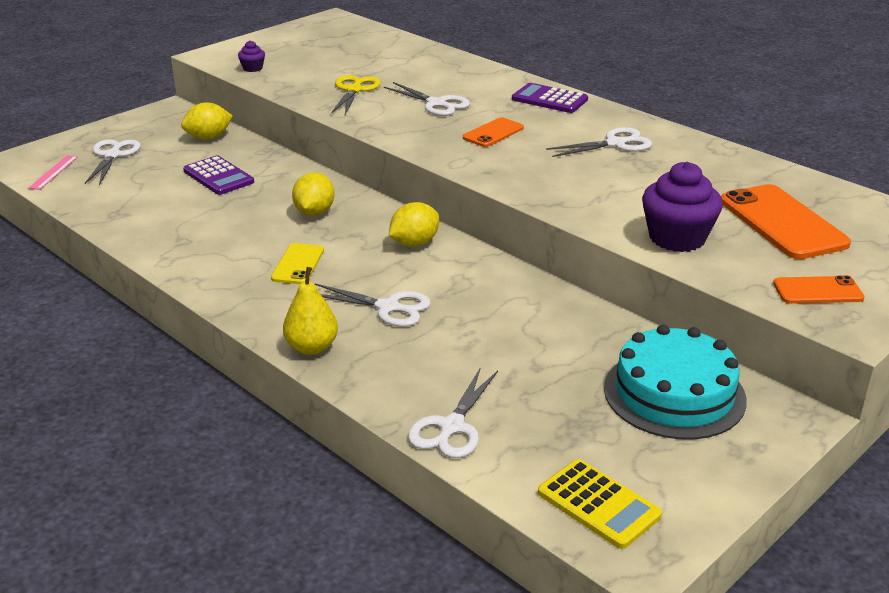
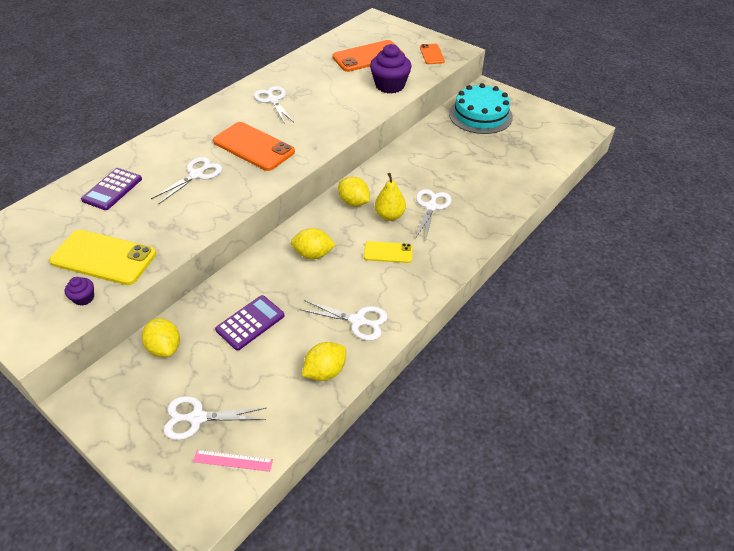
camera: 95 degrees left, 15 degrees up
(124, 216) = (325, 371): none -> yellow lemon
(306, 71) = (103, 258): none -> yellow phone
(312, 347) = (480, 233): yellow pear -> yellow pear (389, 215)
(354, 90) = (159, 221): yellow scissors -> none
(452, 426) = (529, 177): white scissors -> white scissors (357, 321)
(493, 133) = (253, 147): orange phone -> orange phone, size x1.82
(549, 99) = (196, 124): purple calculator -> purple calculator (112, 189)
(598, 504) = (562, 136): yellow calculator -> none

